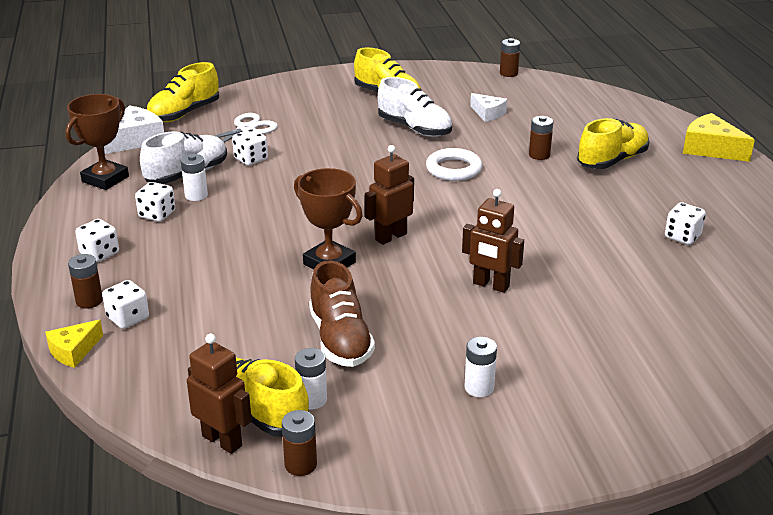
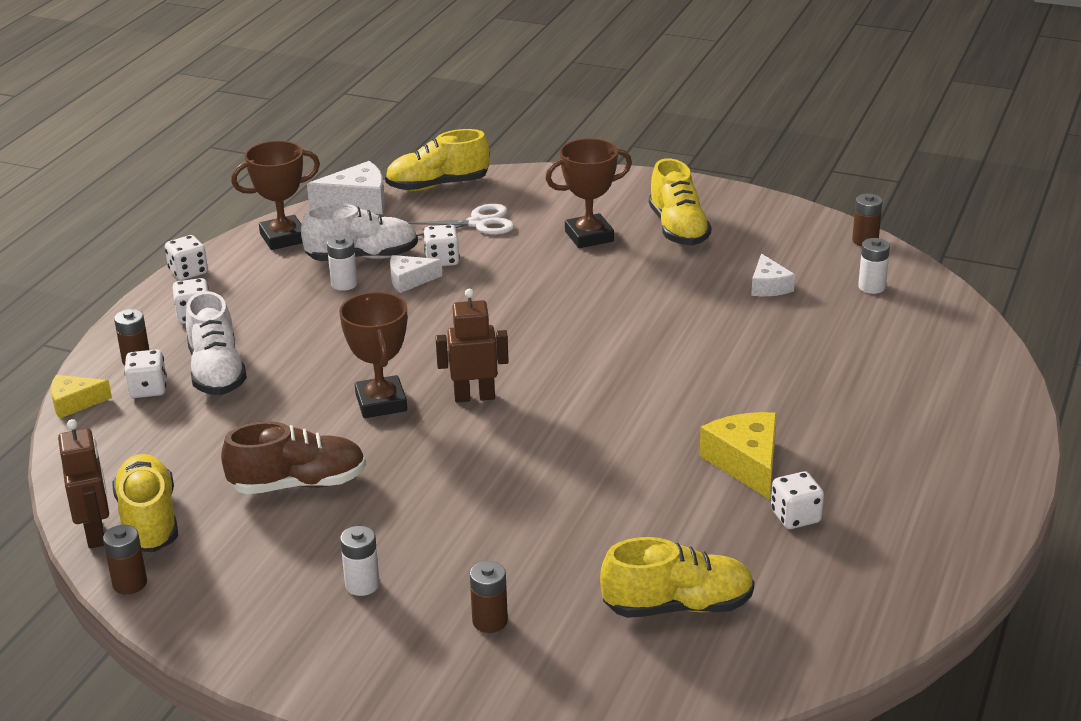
camera: 35 degrees right, 0 degrees up
(157, 214) = (286, 292): white dice -> white dice (188, 272)
(243, 178) = (410, 280): none -> white cheese
(312, 400) = (206, 530): white battery -> white battery (871, 287)
(335, 116) = (589, 236): none -> brown trophy
(340, 339) = (298, 484): brown shoe -> brown shoe turned 120 degrees counterclockwise
(414, 128) = (658, 279): white shoe -> white shoe (217, 372)
(453, 169) = (639, 342): white ring -> none
(490, 285) = (507, 487): brown robot -> none
(539, 155) = (760, 358): brown battery -> brown battery (490, 621)
(612, 160) = (841, 395): yellow shoe -> yellow shoe (678, 606)
(710, 149) = (993, 423): yellow cheese -> yellow cheese (746, 463)

